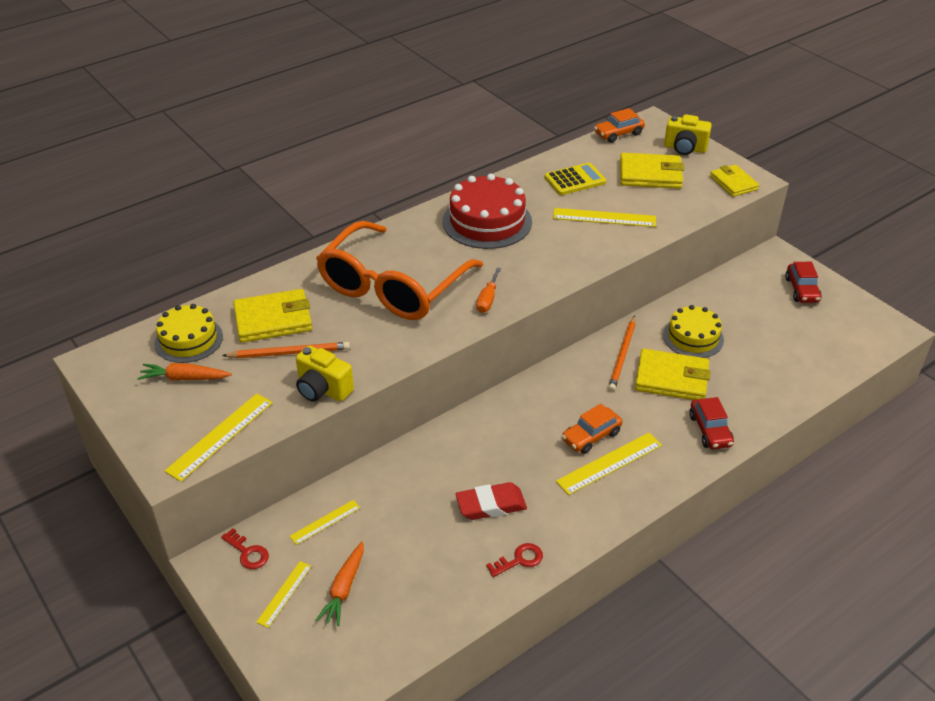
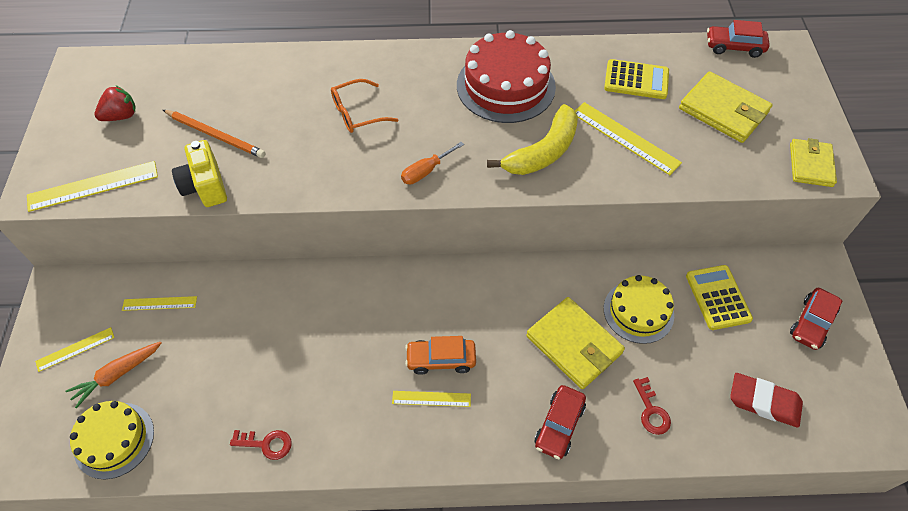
camera: 35 degrees right, 15 degrees up
(185, 378) = (121, 116): orange carrot -> red strawberry
(188, 339) = (158, 81): yellow cake -> yellow cake (114, 440)
(248, 553) = (85, 295): red key -> red key (651, 411)
(273, 320) = (234, 95): yellow wallet -> none
(392, 287) = (357, 113): orange glasses -> orange glasses, size x0.42
(491, 505) = (293, 373): red eraser -> red eraser (764, 402)
(558, 250) = (543, 152): none -> yellow banana
(609, 463) = (431, 399): yellow ruler -> yellow ruler, size x0.60
(618, 134) = (734, 47): orange car -> red car
(622, 355) = (549, 291): orange pencil -> none
(685, 148) = (793, 97): yellow camera -> none
(733, 303) = (718, 297): none -> yellow calculator

